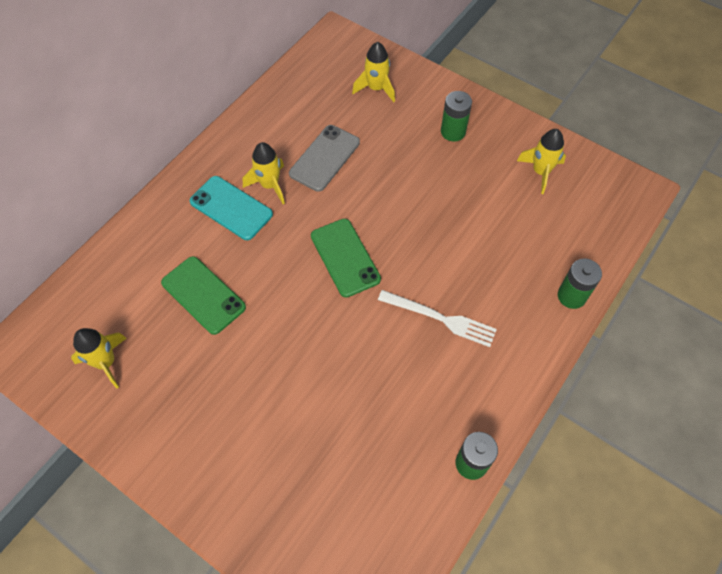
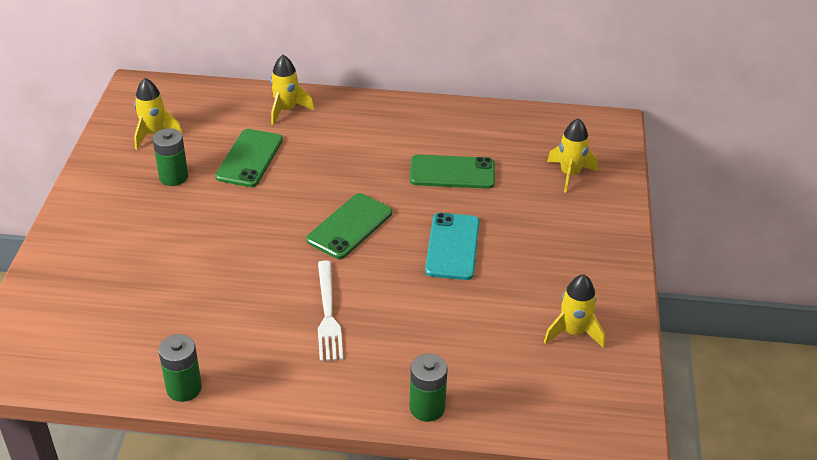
camera: 60 degrees right, 20 degrees down
(231, 208) = (349, 139): turquoise phone -> turquoise phone (452, 246)
(269, 185) = (392, 151): yellow rocket -> yellow rocket (286, 110)
(324, 158) = (452, 172): grey phone -> green phone
(453, 132) = (565, 247): green battery -> green battery (173, 177)

